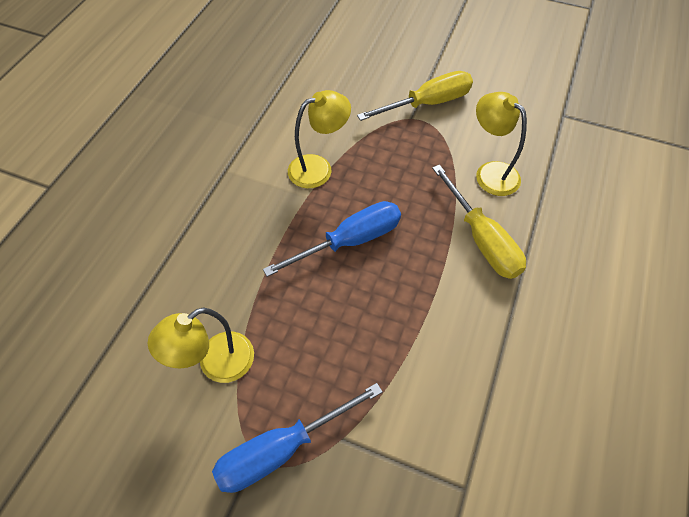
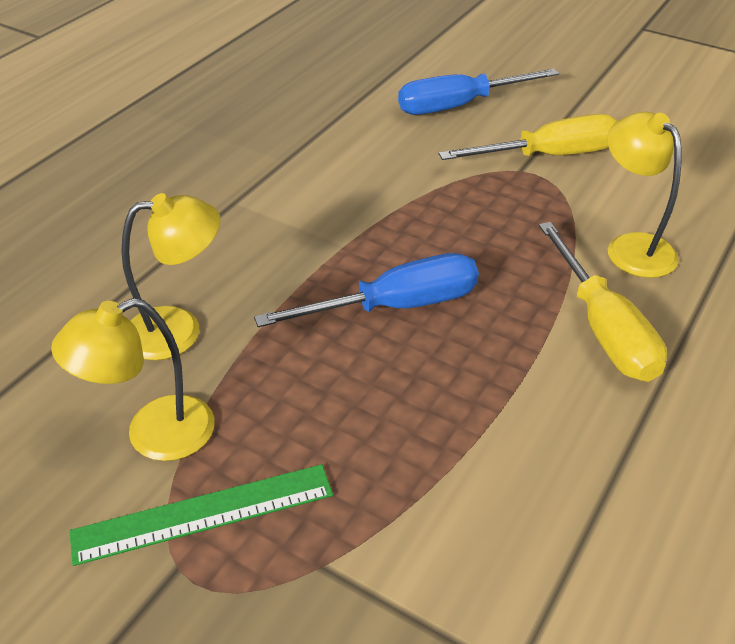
camera: 10 degrees right, 15 degrees down
(262, 415) = (203, 513): none -> green ruler
(282, 449) = (222, 565): blue screwdriver -> blue screwdriver (459, 106)
(318, 168) = (370, 213): yellow lamp -> yellow lamp (179, 330)

